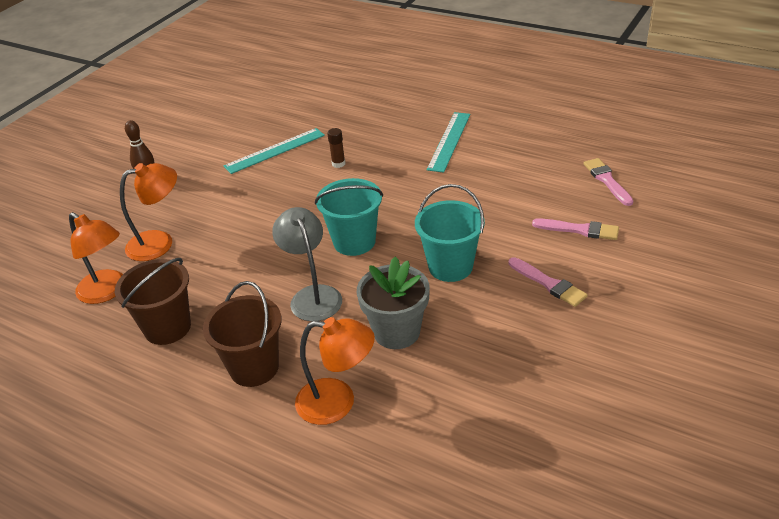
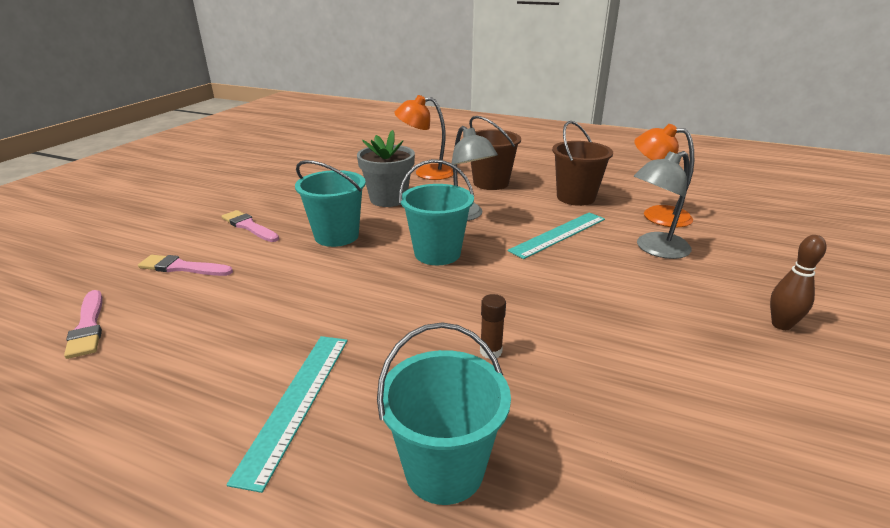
camera: 170 degrees right, 10 degrees down
(159, 243) = (655, 249): orange lamp -> grey lamp
(275, 151) = (617, 378): turquoise ruler -> turquoise ruler (558, 234)
(377, 119) = (444, 469): none -> turquoise bucket

